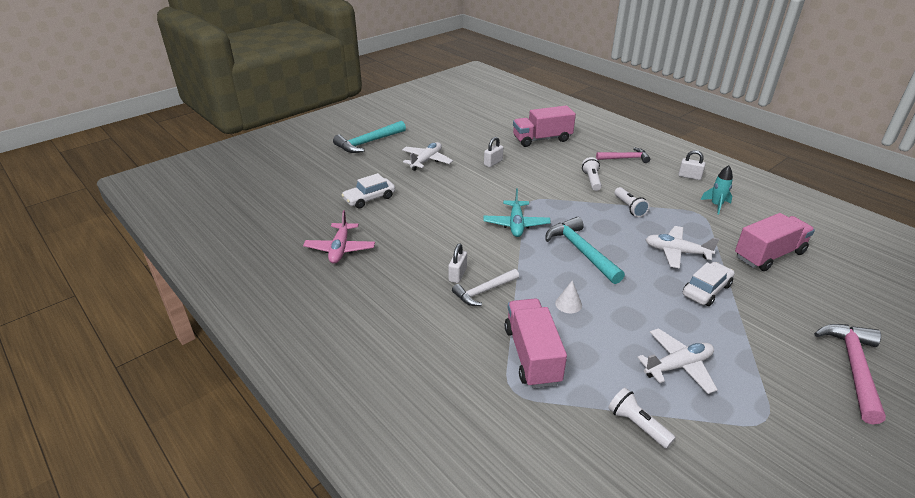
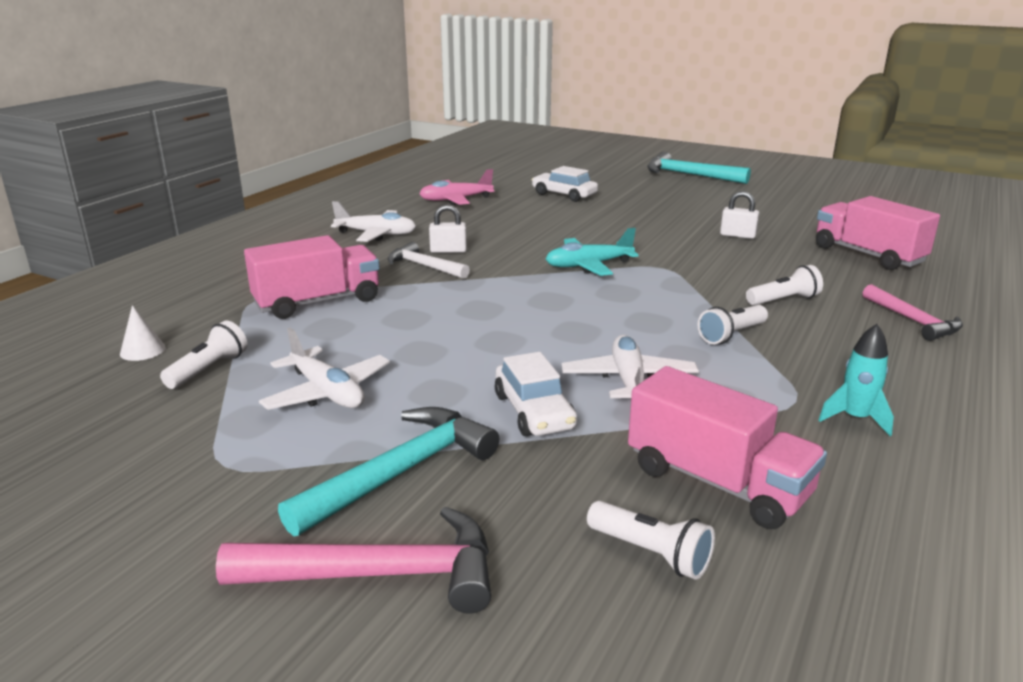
camera: 70 degrees right, 10 degrees down
(426, 161) = (687, 204): white plane -> white plane (376, 234)
(568, 304) = (428, 312): white cone -> white cone (142, 350)
(581, 251) = (560, 309): turquoise hammer -> turquoise hammer (401, 472)
(689, 176) = (942, 386): white padlock -> none
(706, 290) = (534, 412): white car -> white car turned 45 degrees clockwise
(822, 287) = (650, 553): none -> white flashlight

